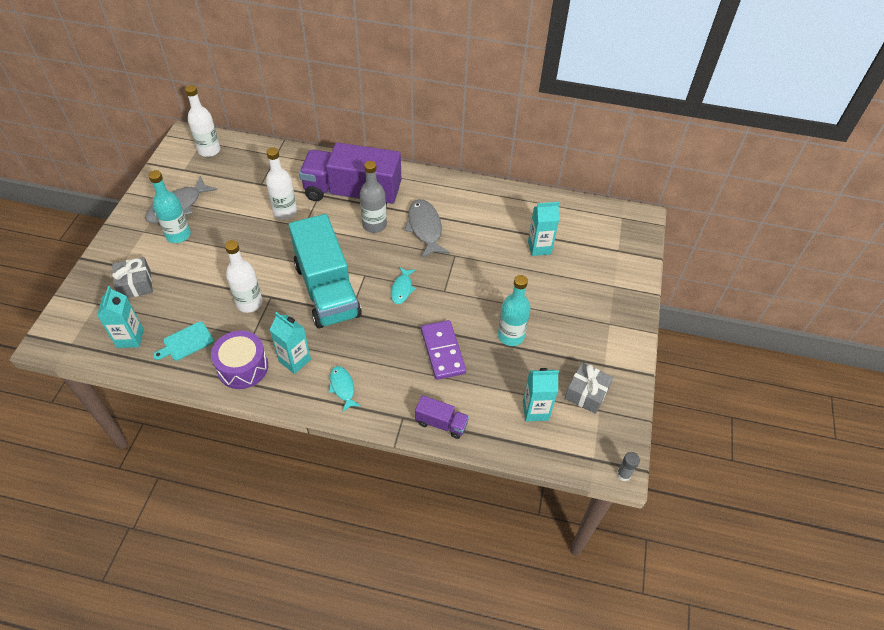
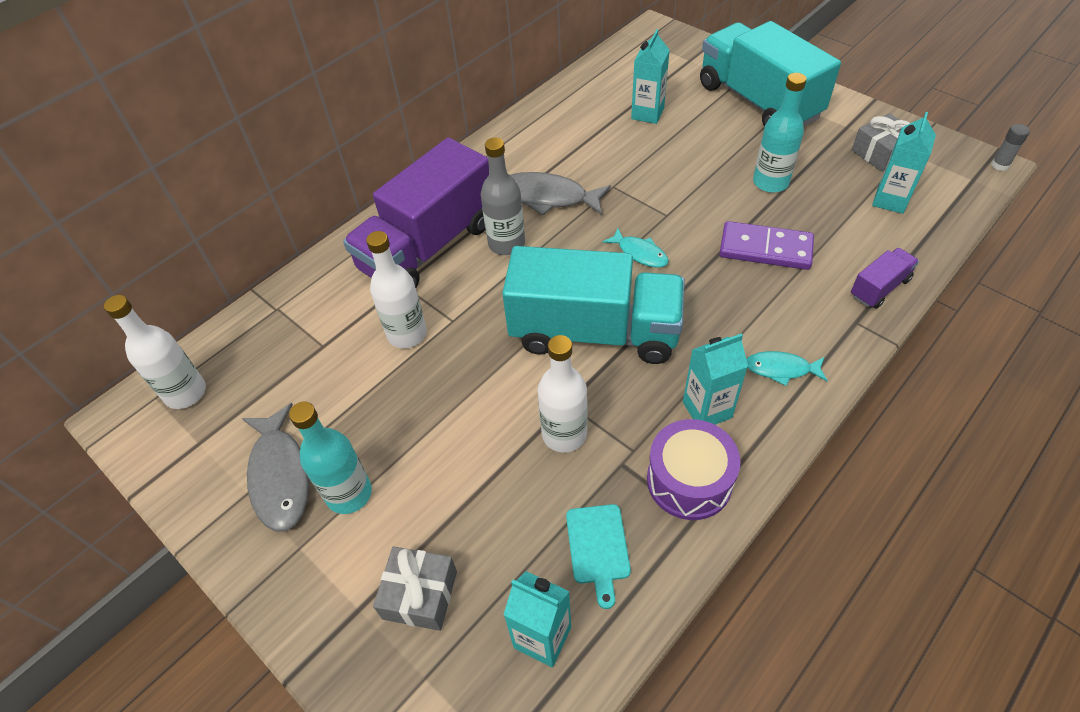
camera: 55 degrees left, 0 degrees up
(597, 304) = (758, 101): none -> turquoise truck

